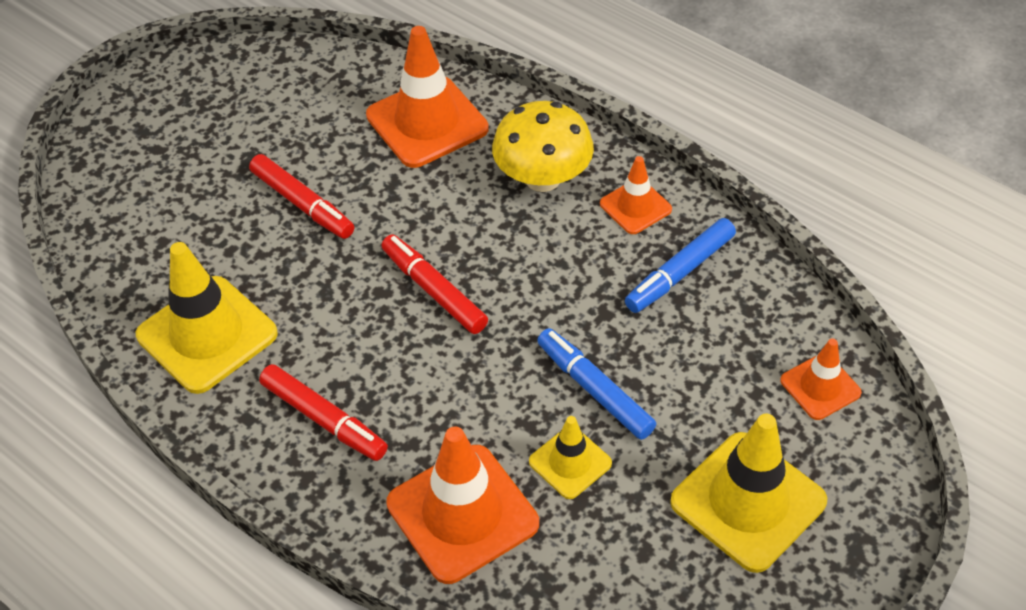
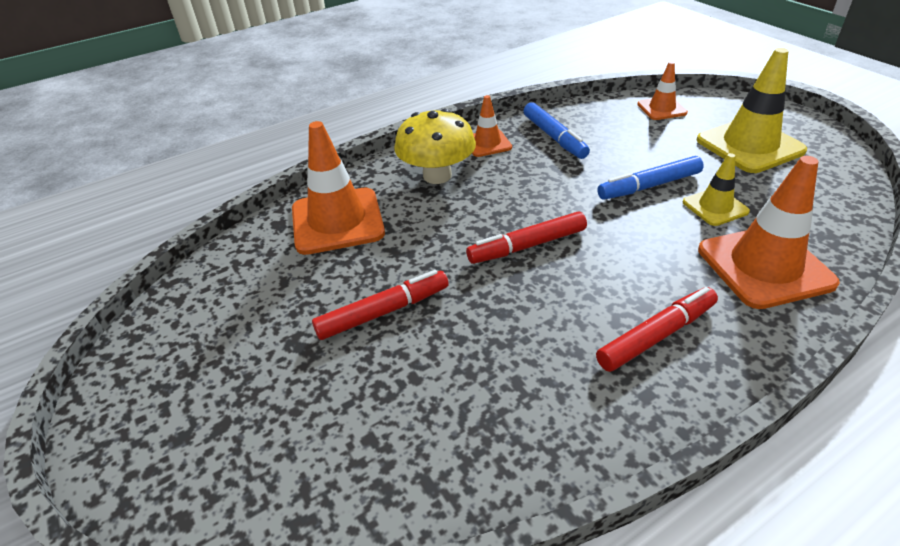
camera: 70 degrees left, 10 degrees down
(207, 334) = (525, 414): yellow traffic cone -> none

